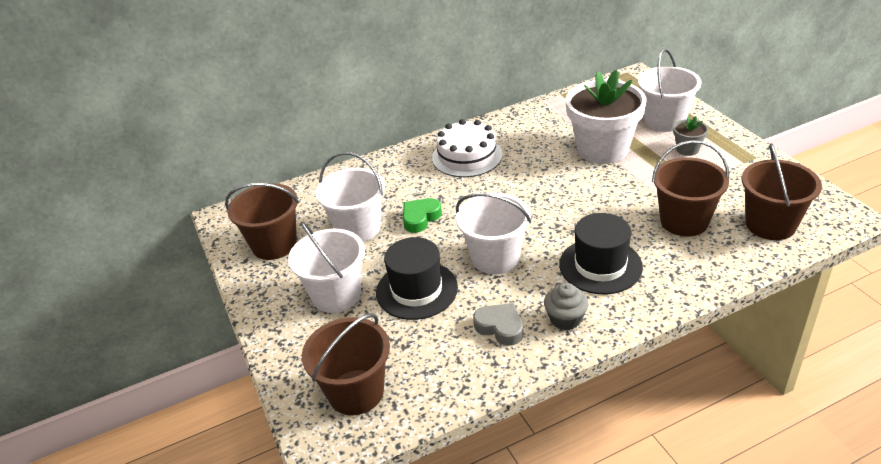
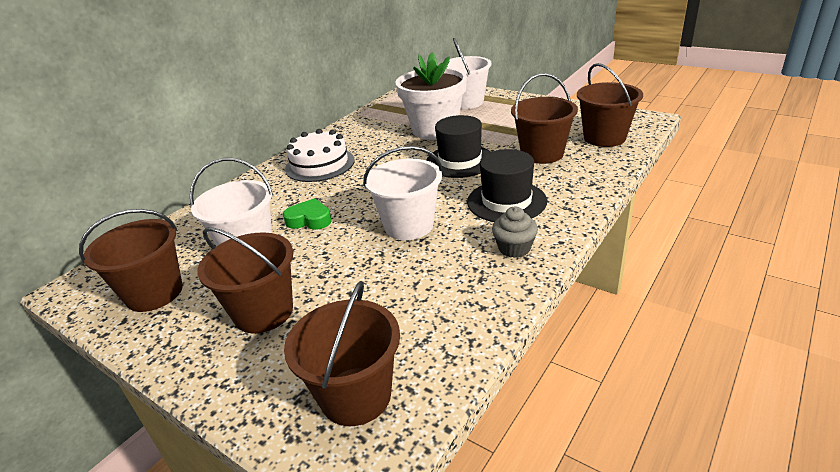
camera: 30 degrees left, 5 degrees down
(336, 295) = (263, 312): white bucket -> brown bucket
(416, 290) = (351, 276): black hat -> black hat (460, 161)
(420, 218) = (309, 220): green heart -> green heart turned 90 degrees clockwise
(500, 327) = (461, 276): grey heart -> none
(687, 149) = (500, 113): grey flower pot -> none

